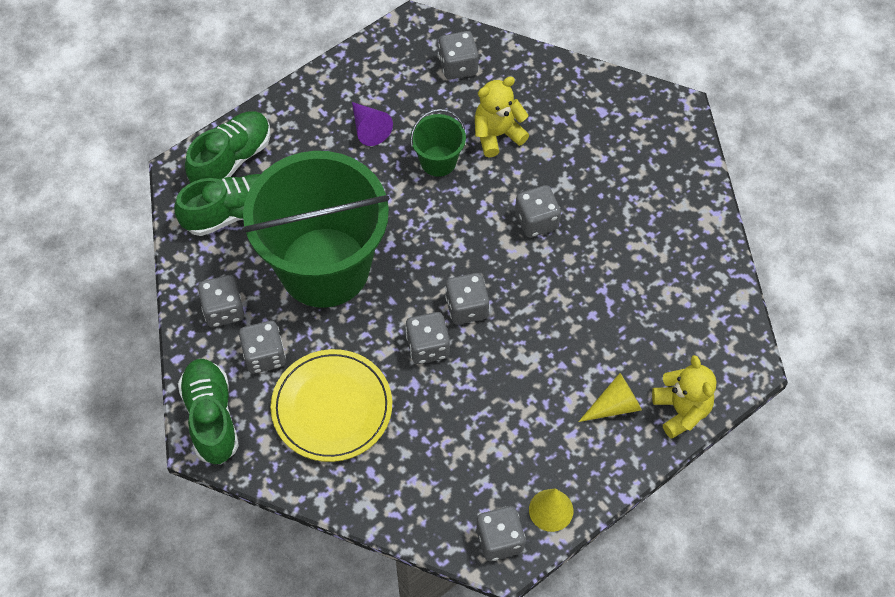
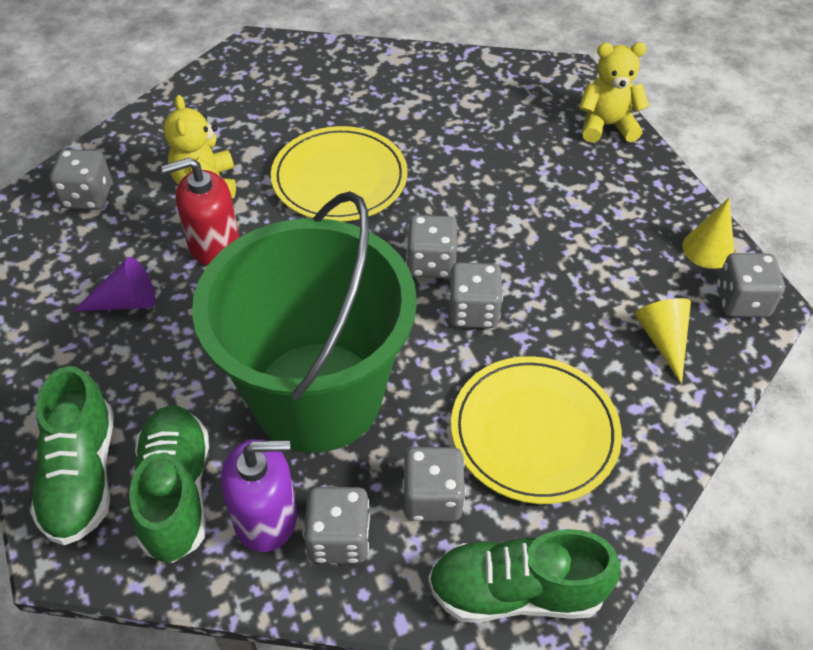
camera: 75 degrees left, 10 degrees down
(228, 266) = (266, 517): none -> purple soap dispenser
(231, 159) = (82, 476): green shoe -> green shoe turned 150 degrees counterclockwise
(438, 161) = (214, 244): green bucket -> red soap dispenser
(536, 221) = (339, 178): grey dice -> yellow plate
(615, 405) = (590, 171): yellow cone -> yellow cone (663, 340)

